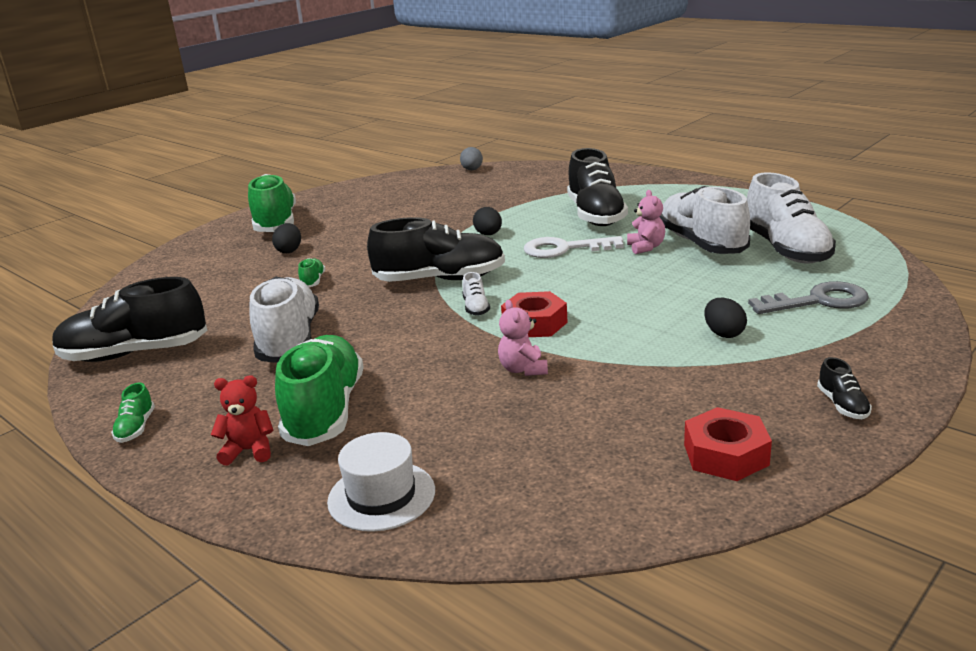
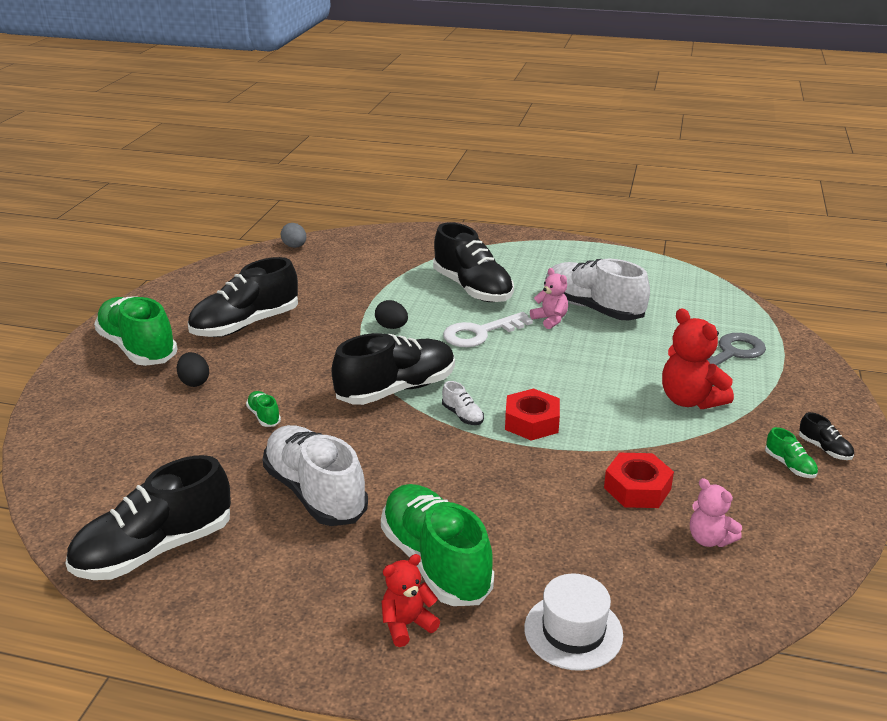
camera: 30 degrees left, 5 degrees up
(136, 428) = (260, 635): green shoe -> green shoe (789, 465)
(371, 218) = (245, 325): none -> black shoe
(523, 369) = (567, 473): pink teddy bear -> pink teddy bear (709, 539)
(723, 333) = (690, 400): black egg -> red teddy bear
(725, 454) = (787, 514): red nut -> red nut (637, 488)
(786, 249) = (663, 304): white shoe -> none

